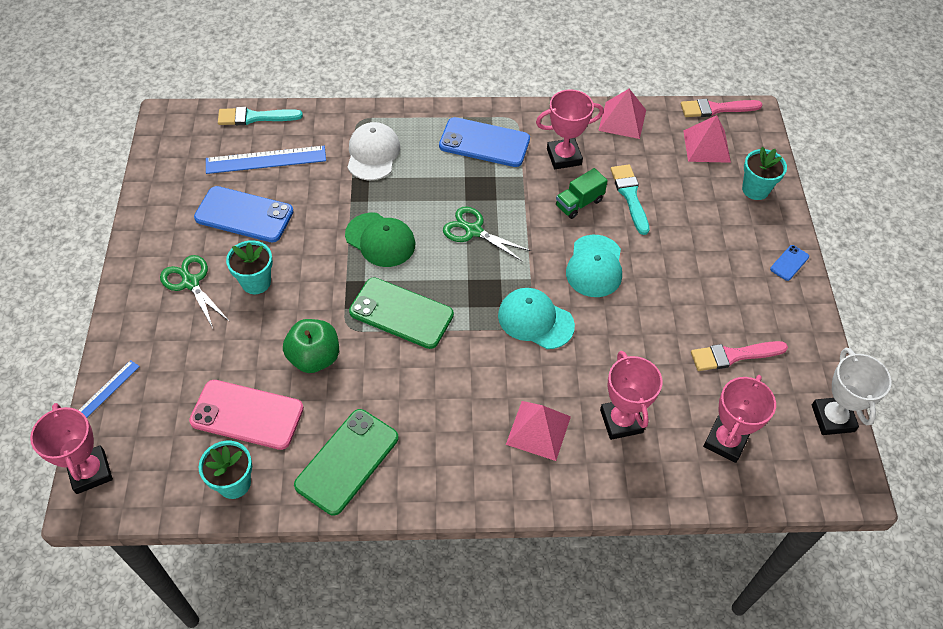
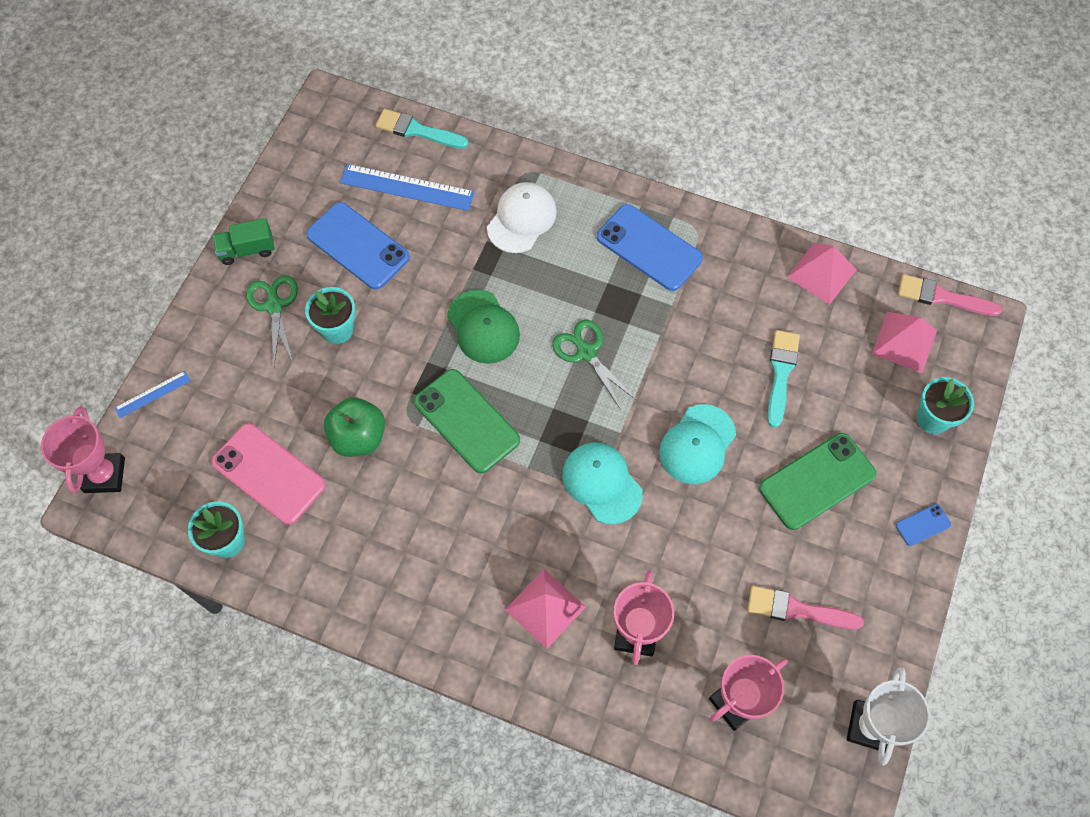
camera: 25 degrees right, 10 degrees up
(347, 461) = (342, 563): green phone -> green phone (817, 481)
(564, 157) = (730, 297): pink trophy -> none
(579, 203) = (718, 361): green truck -> green truck (247, 250)

